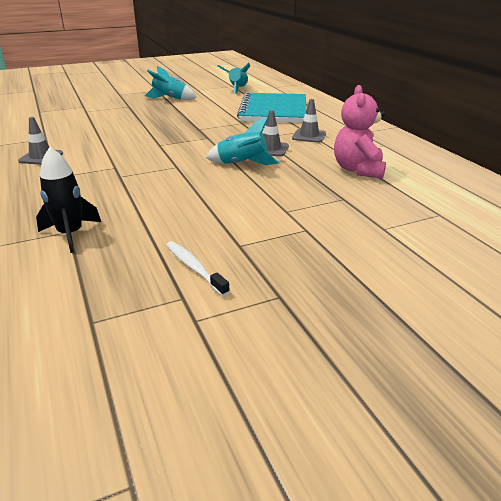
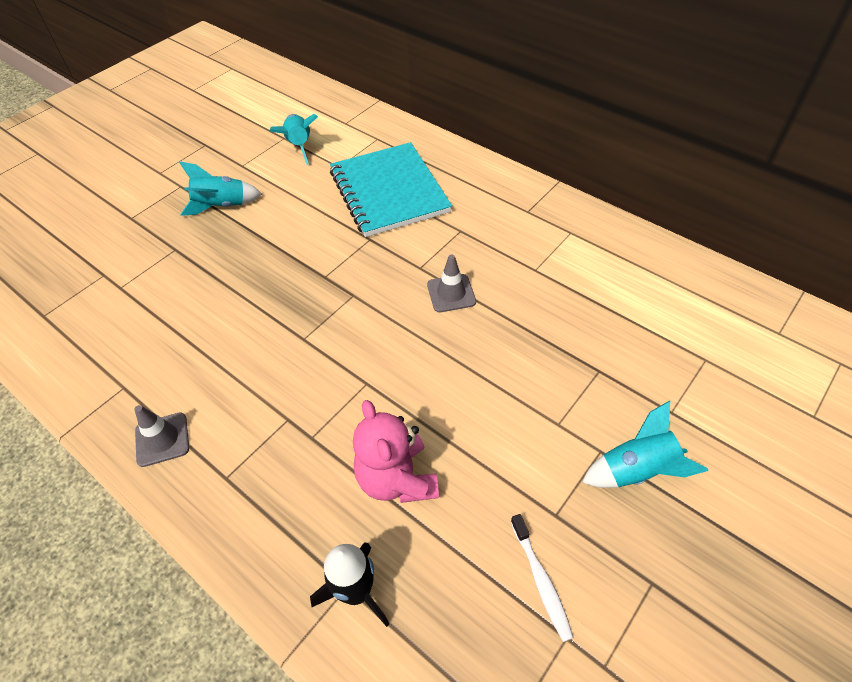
camera: 25 degrees left, 20 degrees up
(194, 268) = (541, 581): white toothbrush -> white toothbrush turned 135 degrees counterclockwise
(242, 164) = (442, 343): turquoise rocket -> turquoise rocket (636, 470)
(309, 136) = (475, 243): grey traffic cone -> none
(358, 170) = (577, 301): pink teddy bear -> pink teddy bear (397, 479)

